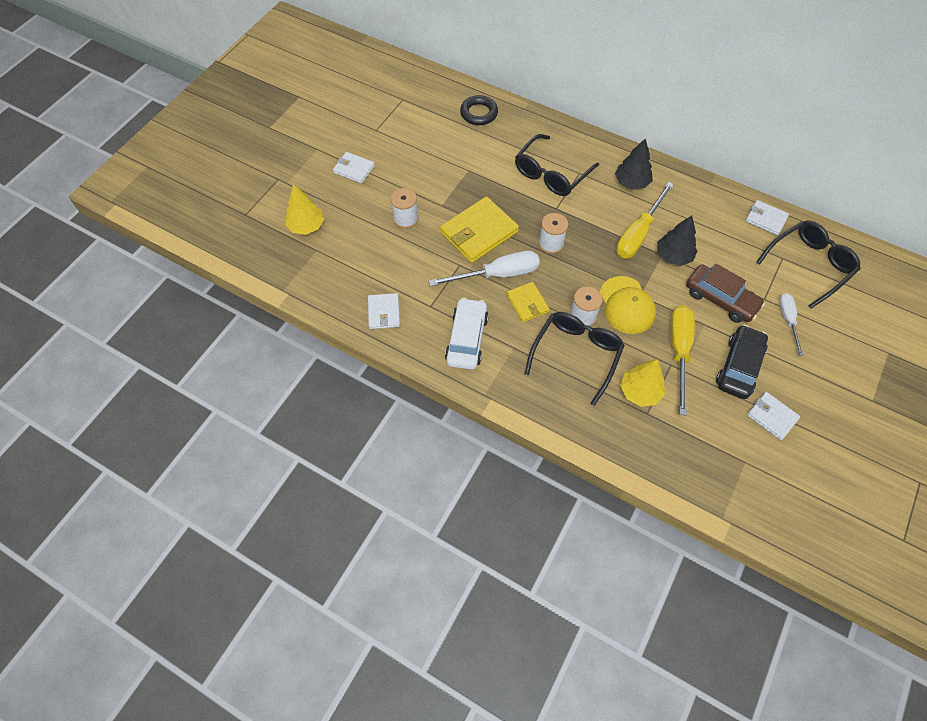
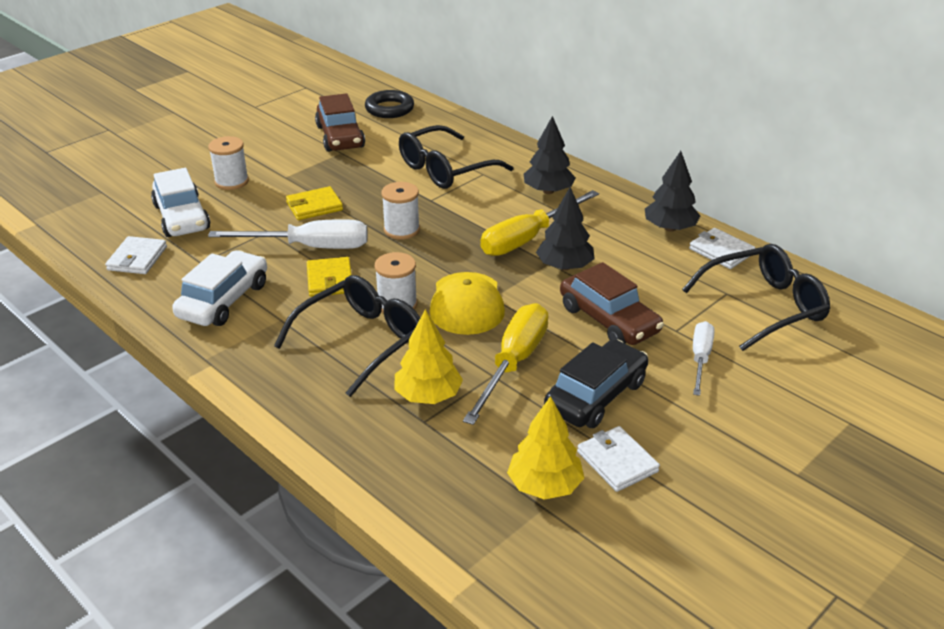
camera: 15 degrees right, 25 degrees down
(306, 226) = (108, 171): yellow tree -> yellow tree (544, 485)
(354, 169) = (203, 133): white wallet -> none
(391, 264) = (182, 217): none -> white car
(458, 153) = (340, 137): none -> brown car
(479, 232) = (314, 206): yellow wallet -> yellow wallet, size x0.56
(725, 203) = (670, 228): none -> black tree

